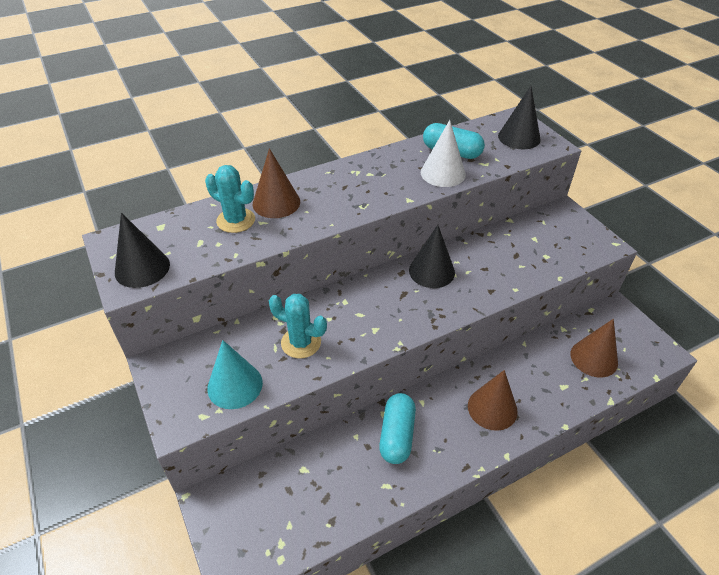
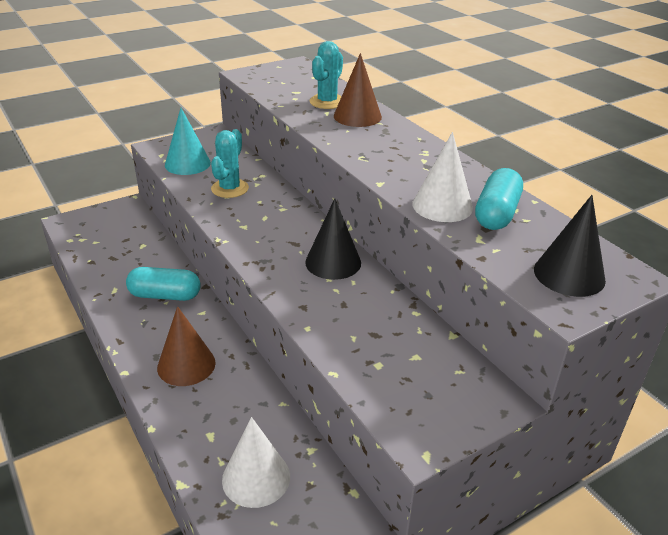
camera: 85 degrees right, 10 degrees down
(142, 268) = (264, 76): black cone -> none
(594, 358) = (256, 478): brown cone -> white cone

